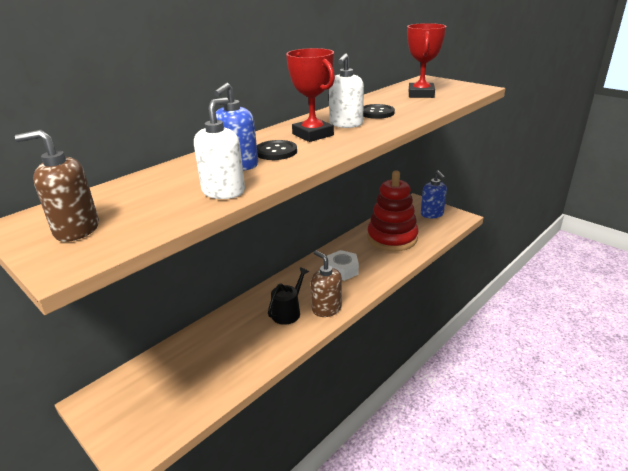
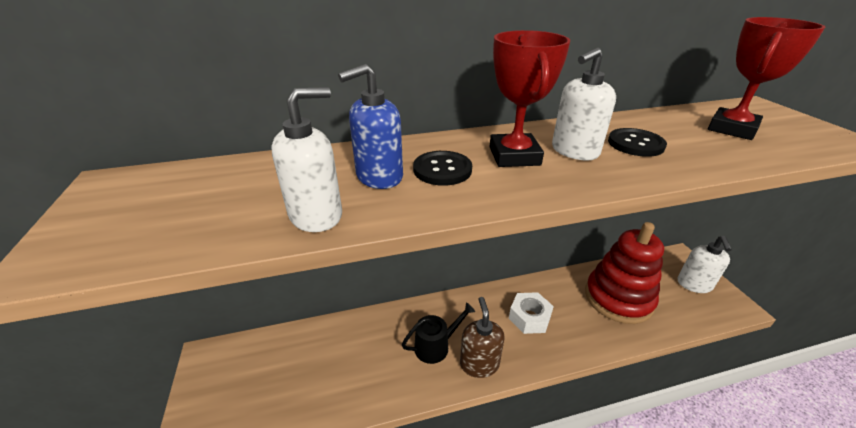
camera: 30 degrees right, 5 degrees up
(76, 230) = (127, 213): brown soap dispenser -> none
(432, 214) = (694, 284): blue soap dispenser -> white soap dispenser

